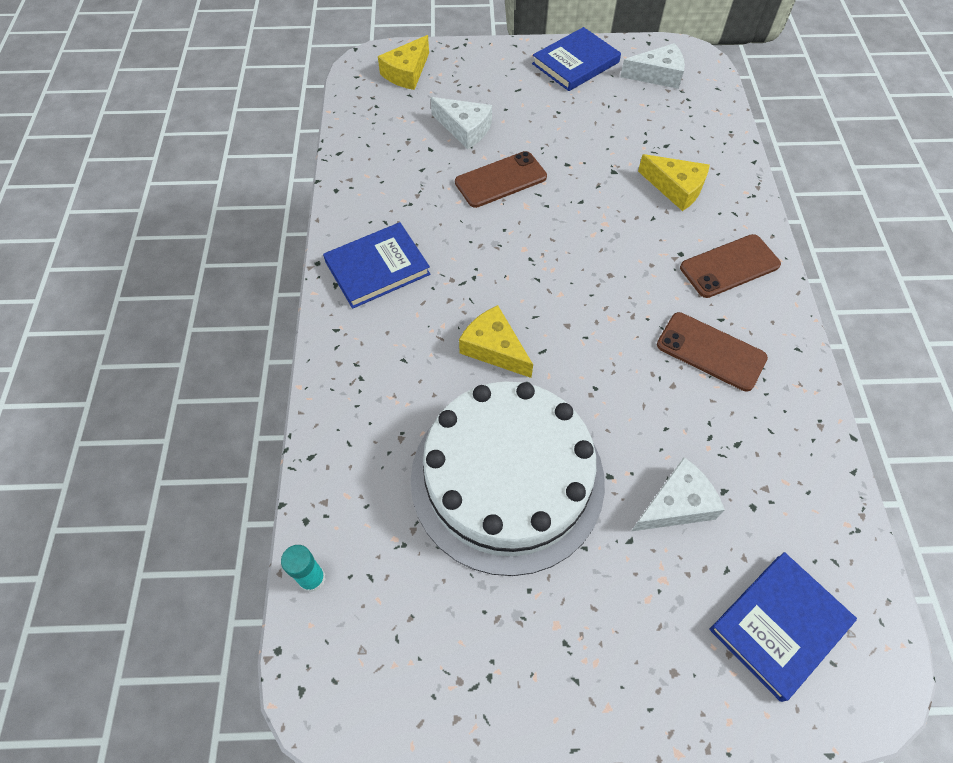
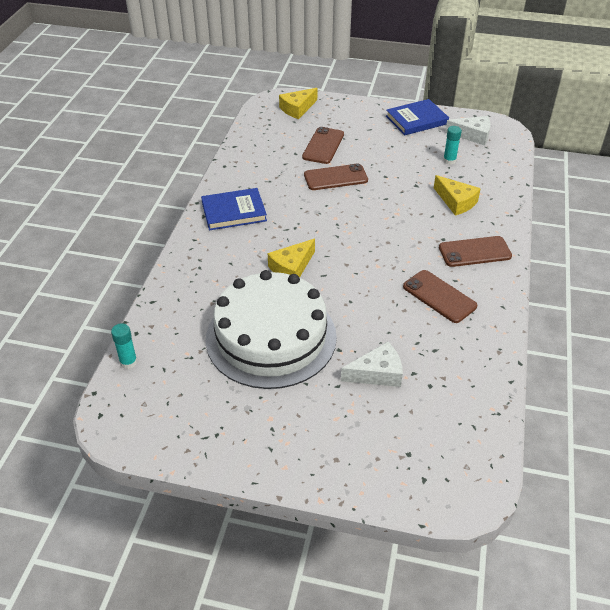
camera: 15 degrees right, 15 degrees down
(465, 129) = (323, 146): white cheese -> brown phone
(494, 348) = (292, 268): yellow cheese -> yellow cheese turned 105 degrees counterclockwise
(642, 122) = (449, 160): none -> turquoise glue stick
(779, 626) = (418, 451): blue book -> none

